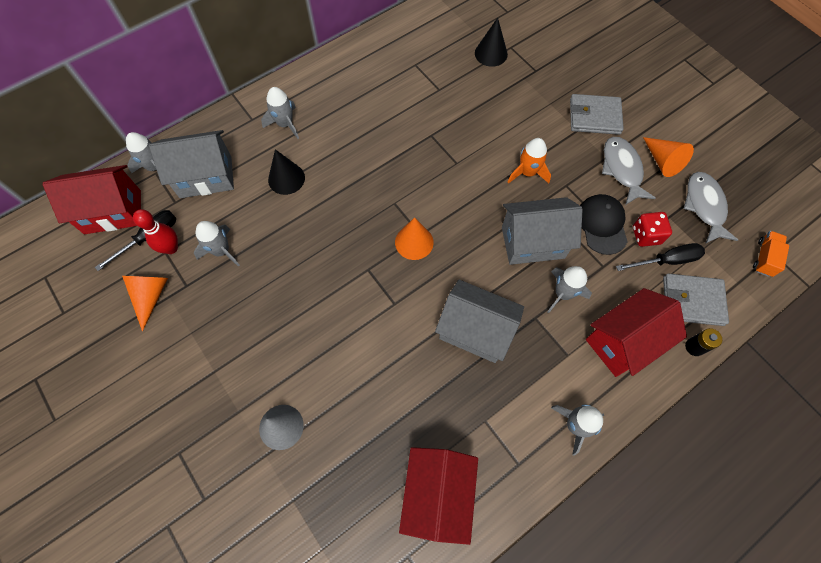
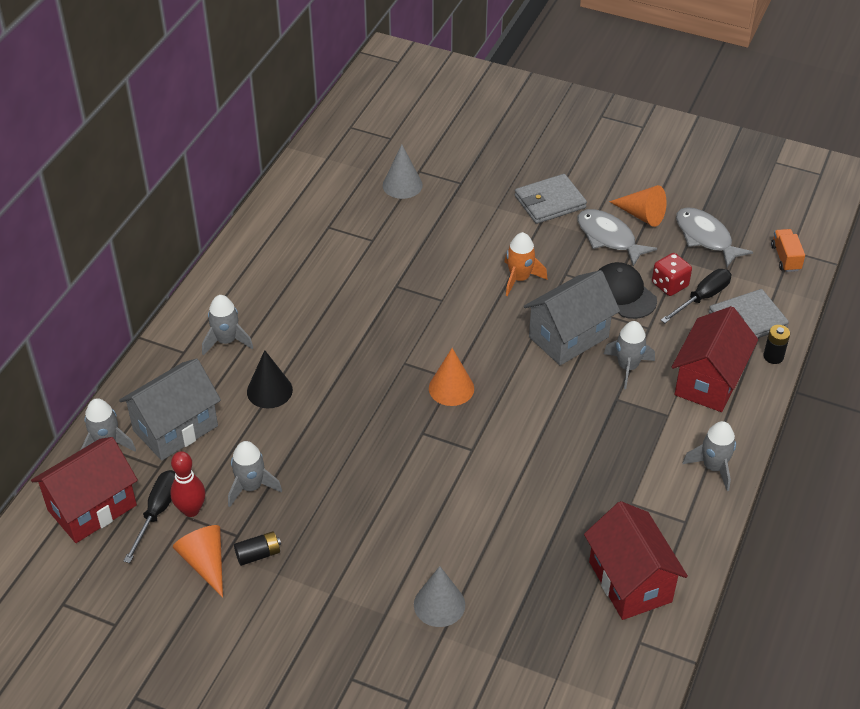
camera: 30 degrees left, 20 degrees down
(189, 309) = (258, 554): none -> black battery
(475, 331) = (568, 435): grey house -> none
(491, 53) = (402, 185): black cone -> grey cone

